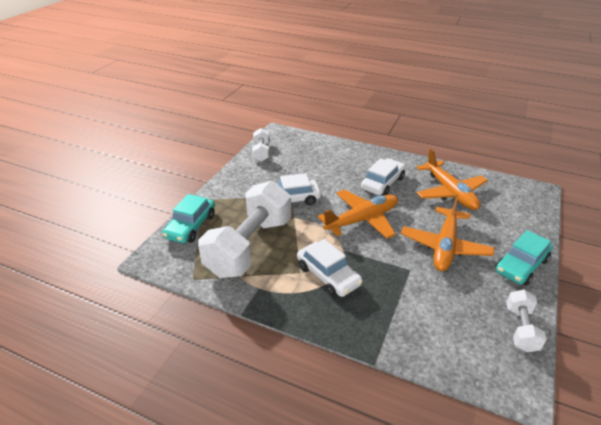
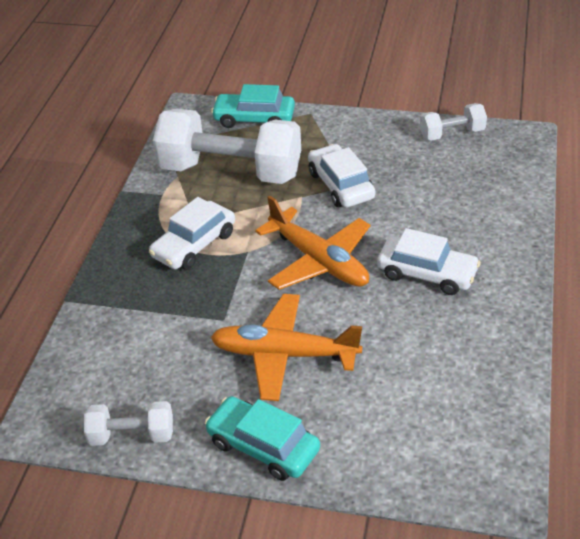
camera: 80 degrees right, 5 degrees up
(450, 192) = (436, 359): orange plane -> none

